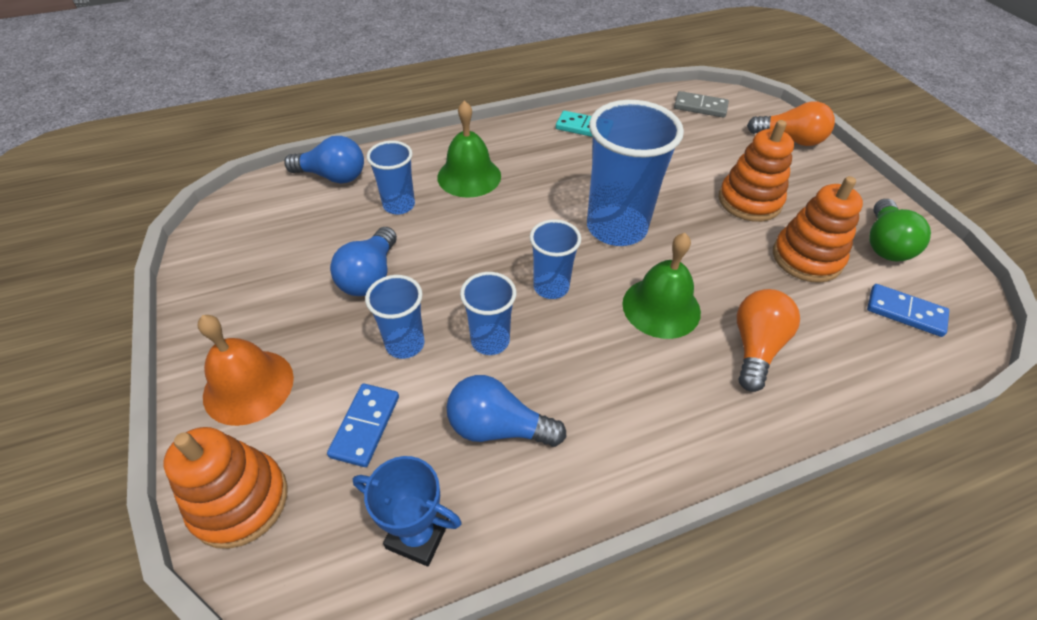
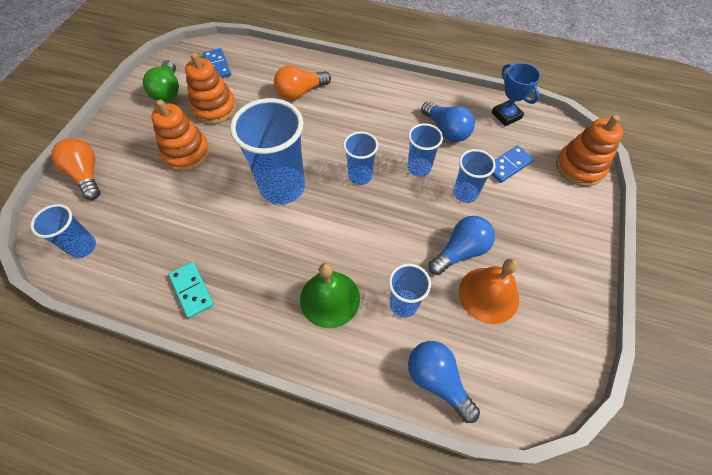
camera: 140 degrees left, 10 degrees up
(248, 386) = (563, 221): orange bell -> orange bell (488, 295)
(661, 307) = (317, 132): green bell -> none
(700, 107) = (83, 247): grey domino -> blue cup
(884, 244) = (168, 91): green light bulb -> green light bulb turned 120 degrees clockwise

